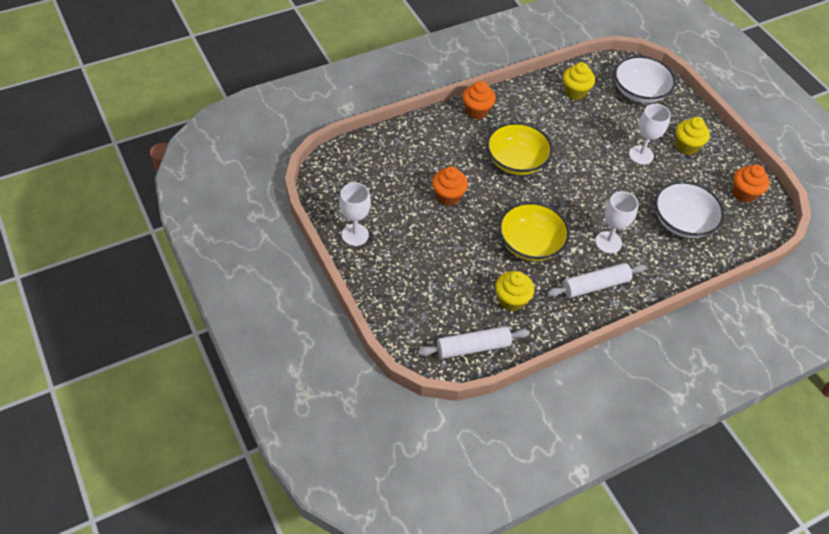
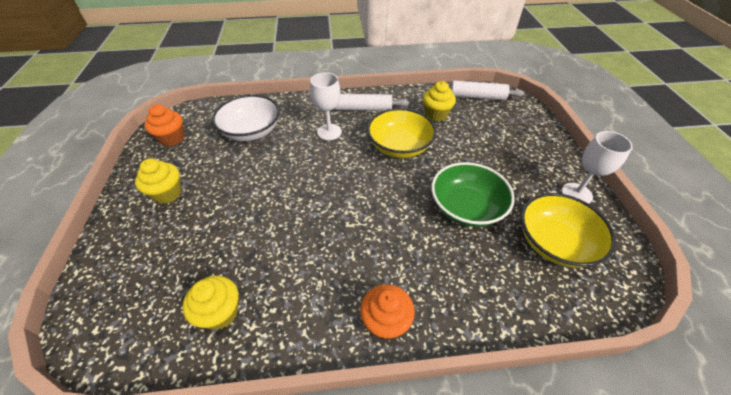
camera: 155 degrees left, 5 degrees down
(448, 196) = (466, 208): orange cupcake -> green bowl
(516, 161) = (369, 228): yellow bowl -> yellow bowl (554, 242)
(639, 92) = (135, 284): white bowl -> none
(641, 155) = (225, 197): white goblet -> none

